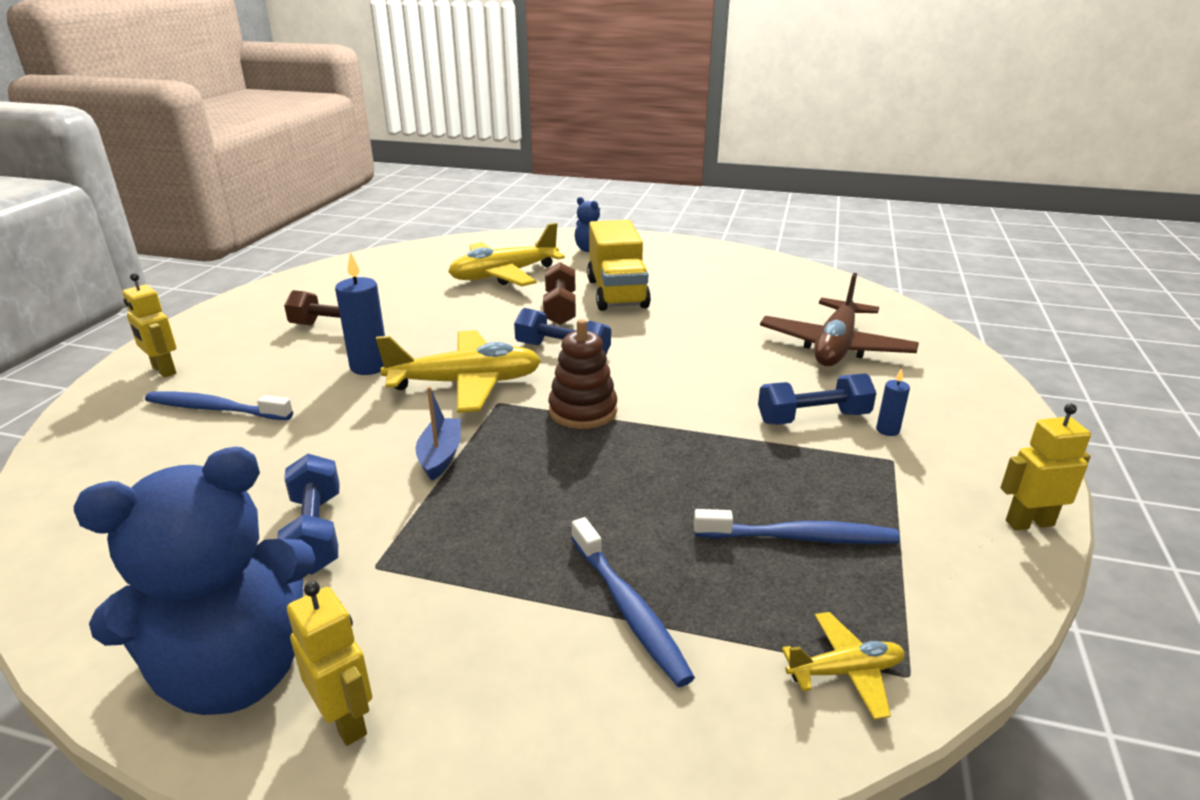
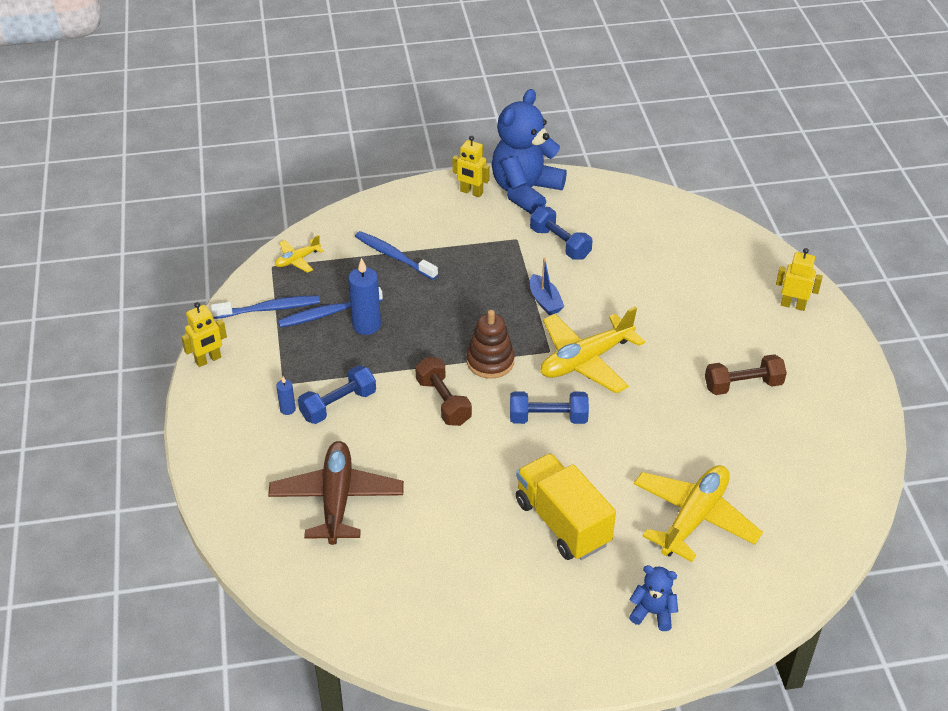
camera: 155 degrees right, 15 degrees up
(215, 409) = (711, 289): blue toothbrush -> blue toothbrush (269, 309)
(369, 366) = (667, 354): blue candle -> blue candle (366, 325)
(560, 309) = (594, 476): brown dumbbell -> brown dumbbell (443, 401)

